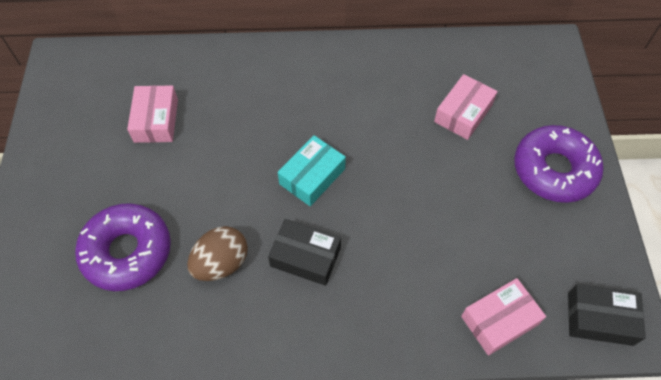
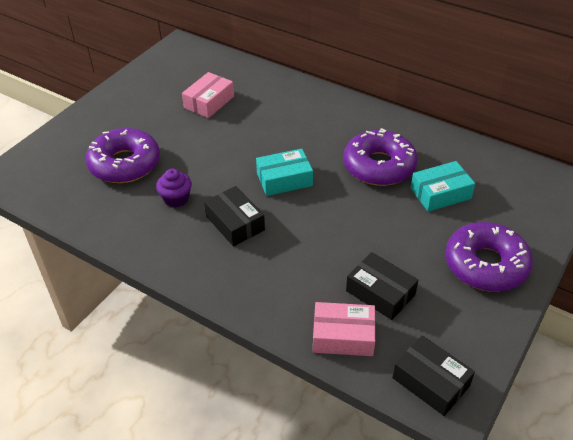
camera: 35 degrees right, 15 degrees down
(221, 263) = (176, 199): brown egg -> purple cupcake
(388, 111) = (379, 166): none -> purple donut
(463, 113) = (440, 193): pink box -> turquoise box
(494, 253) = (380, 293): none -> black box

